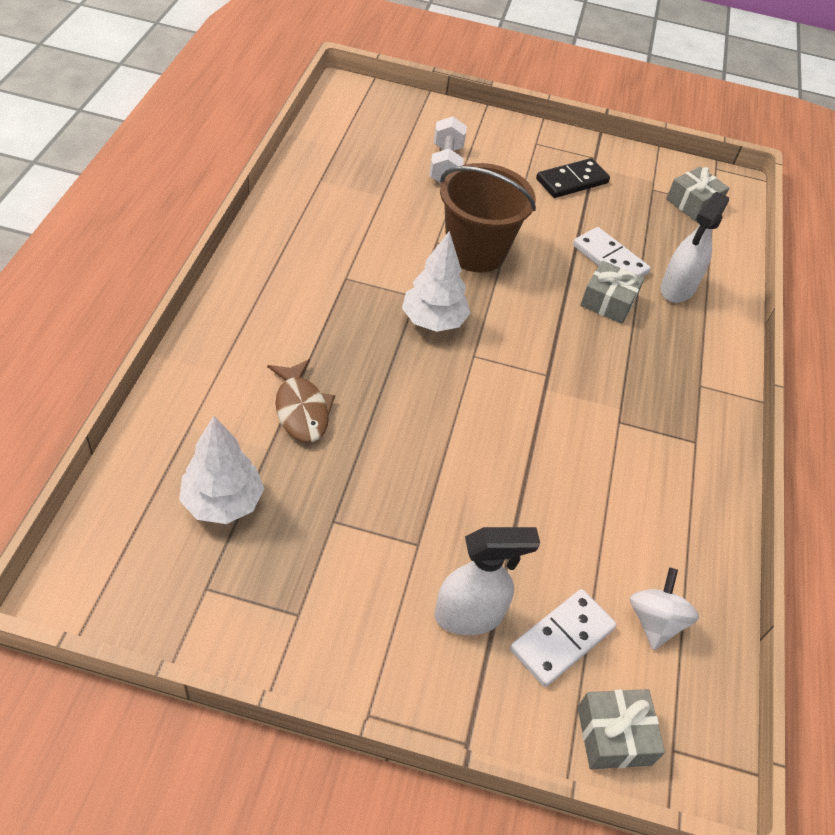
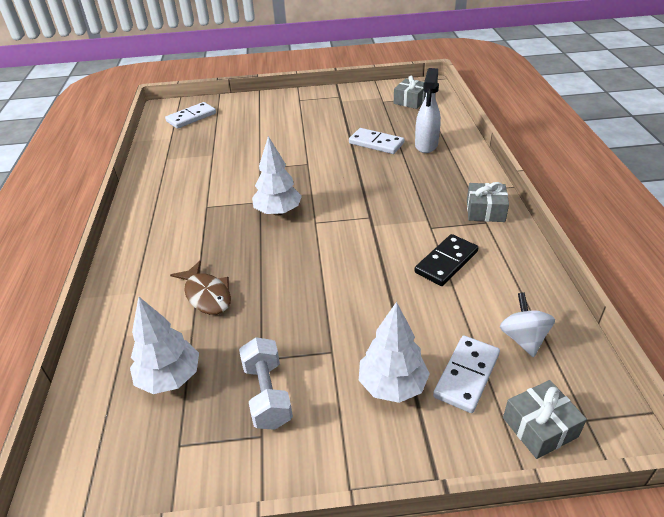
camera: 10 degrees left, 10 degrees down
(377, 121) = (191, 117): none -> white domino
(445, 165) = (247, 127): white dumbbell -> white dumbbell (267, 394)
(469, 615) = (392, 385): white spray bottle -> white tree
(475, 251) = (288, 165): brown bucket -> none
(572, 181) = (331, 111): black domino -> black domino (446, 262)
(608, 302) = (387, 165): grey gift -> grey gift (485, 211)

